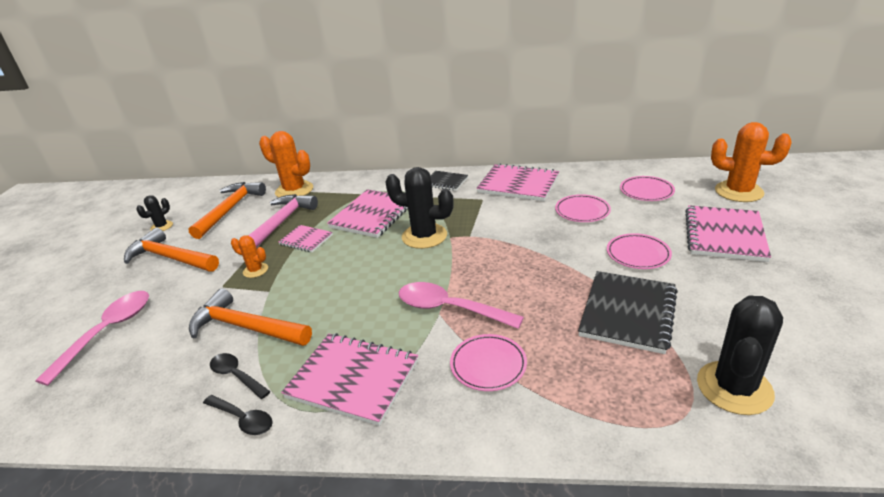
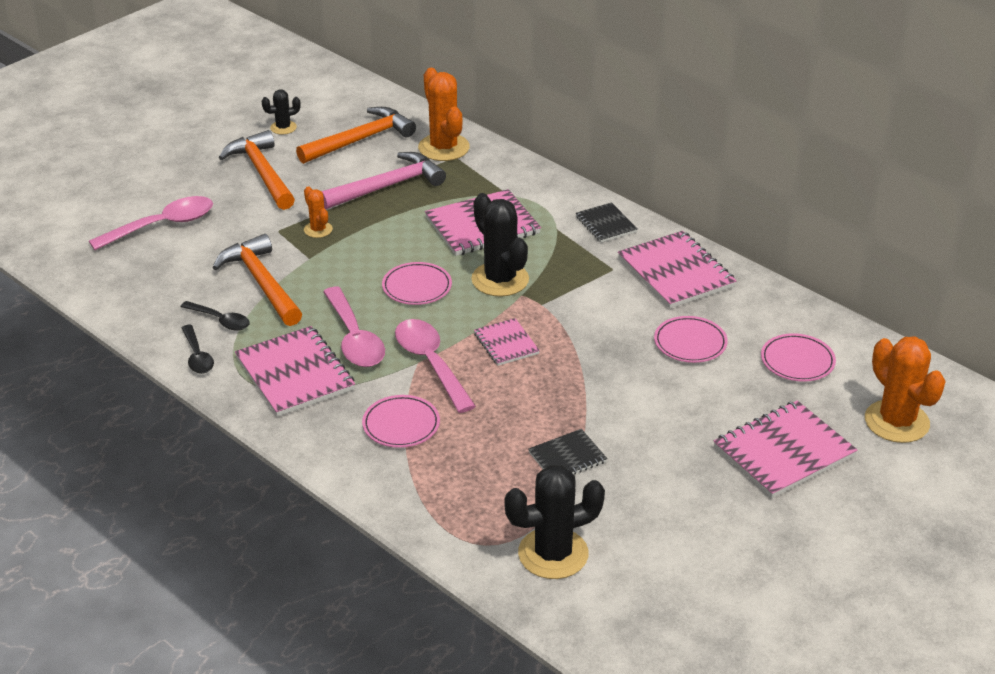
camera: 35 degrees right, 5 degrees up
(236, 375) = (220, 320): black spoon -> black spoon turned 135 degrees clockwise
(306, 240) = (391, 220): pink notebook -> pink notebook (506, 344)
(370, 324) = (354, 339): none -> pink spoon
(628, 313) = (567, 457): black notebook -> black notebook, size x0.56
(638, 254) = (666, 417): pink plate -> pink plate (417, 287)

